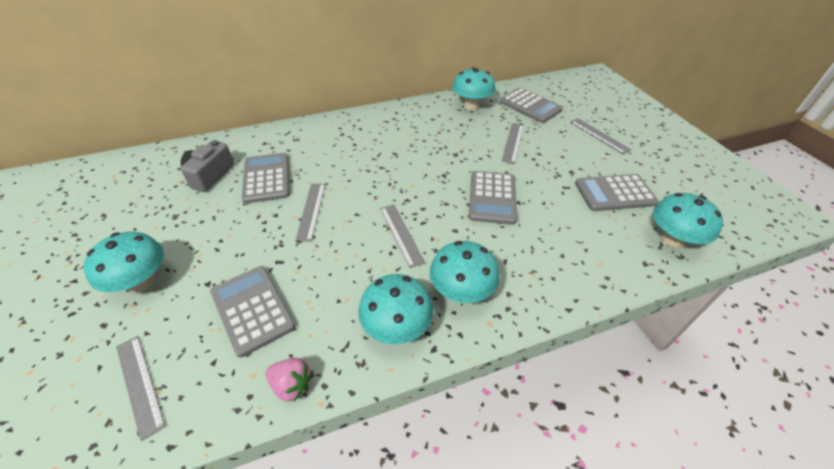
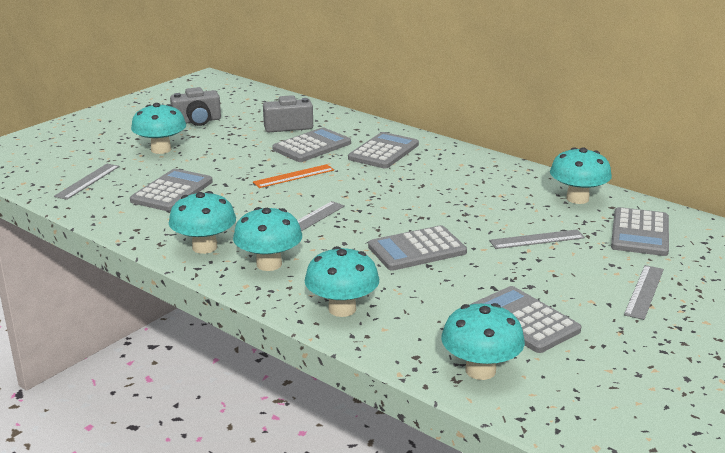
camera: 60 degrees right, 20 degrees down
(112, 228) = (197, 121): none -> grey camera
(292, 385) = (123, 226): pink strawberry -> none
(311, 211) = (294, 176): grey ruler -> orange ruler
(321, 147) = (383, 152): none -> grey calculator
(561, 275) = (342, 309): none -> turquoise mushroom

